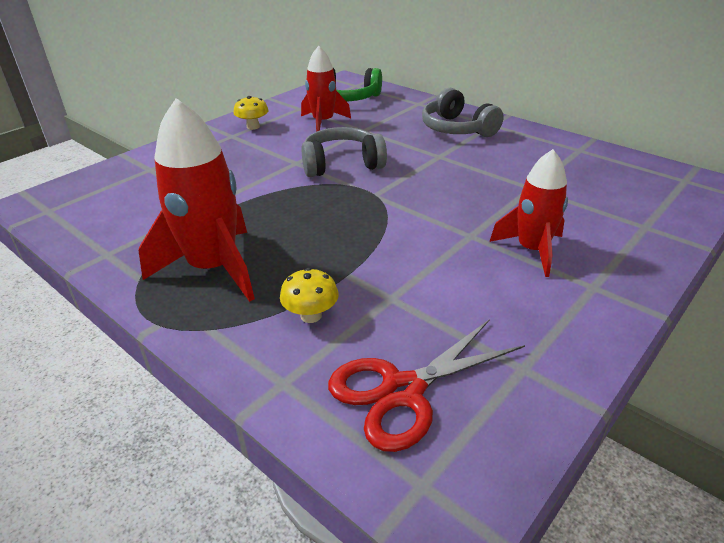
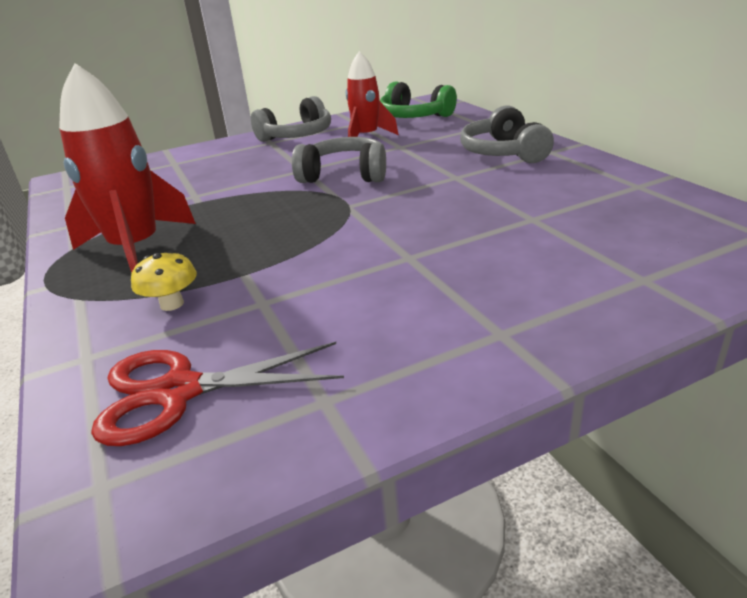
camera: 25 degrees right, 5 degrees down
(253, 127) = (297, 136): yellow mushroom -> grey headphones
(532, 250) = (464, 282): red rocket -> none

